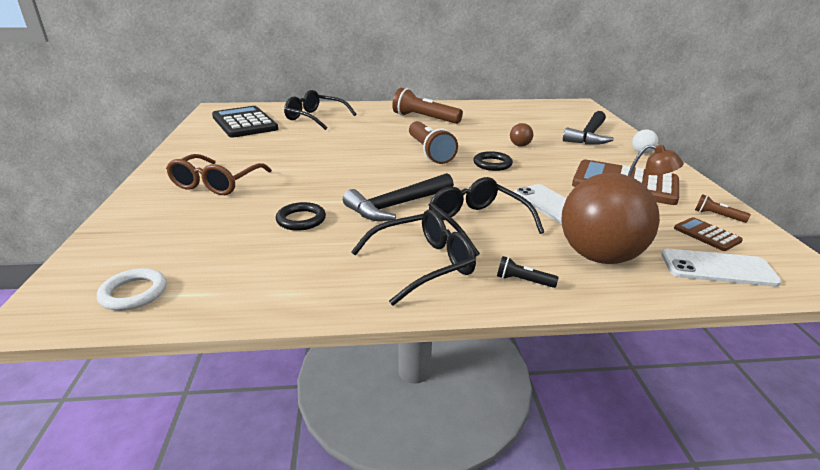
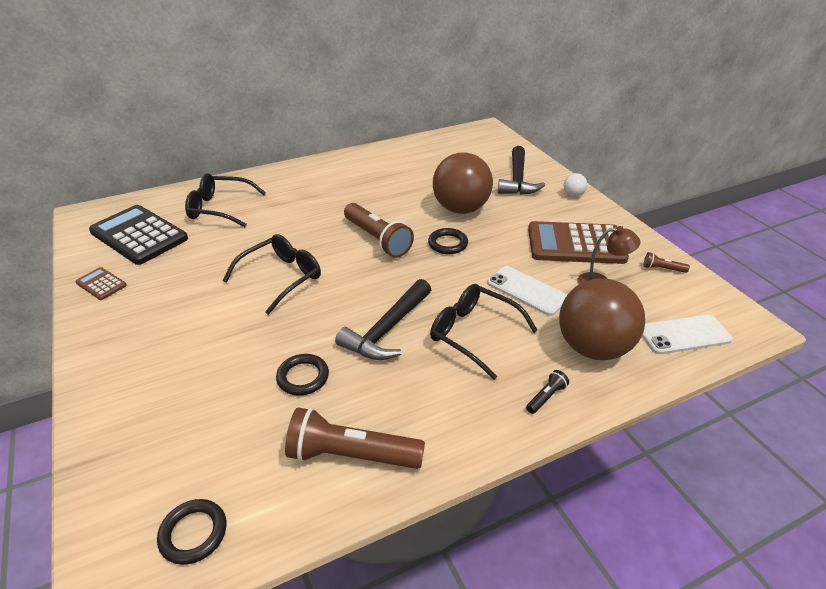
camera: 20 degrees left, 10 degrees up
(134, 293) = (193, 533): white ring -> black ring
(217, 183) = (174, 346): brown glasses -> none
(421, 264) = (451, 403): black glasses -> black glasses (280, 278)
(424, 119) = (344, 185): brown flashlight -> brown flashlight (351, 455)
(520, 145) = (460, 209): brown ball -> brown ball, size x2.47
(523, 281) = (546, 397): black flashlight -> black flashlight turned 135 degrees clockwise
(706, 235) = (662, 295): brown calculator -> brown calculator (101, 284)

